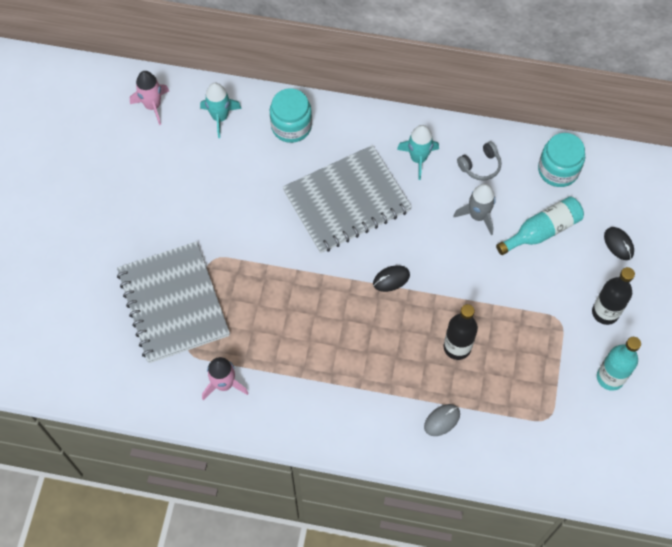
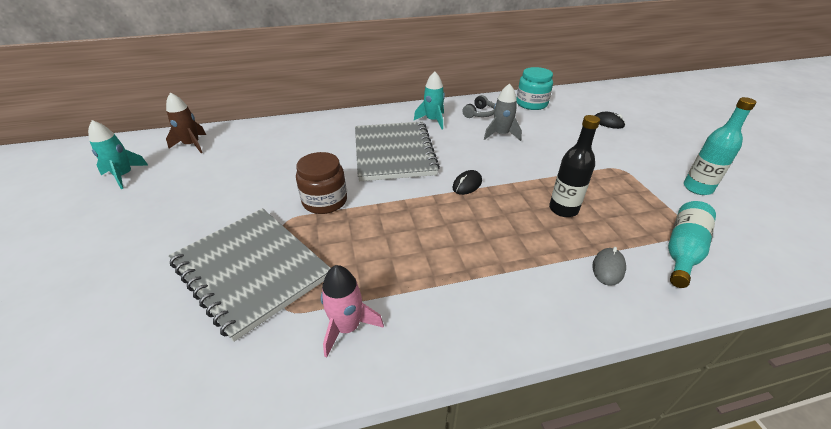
camera: 25 degrees left, 25 degrees down
(153, 106) = (192, 145): pink rocket -> brown rocket
(220, 117) = (258, 137): turquoise rocket -> turquoise rocket (124, 176)
(253, 247) = (325, 201): none -> brown jar
(291, 126) = (323, 128): turquoise jar -> none
(347, 201) = (394, 152): grey notebook -> grey notebook turned 45 degrees counterclockwise
(542, 231) = (553, 130): turquoise bottle -> turquoise bottle (683, 250)
(605, 312) = (644, 155): black bottle -> none

